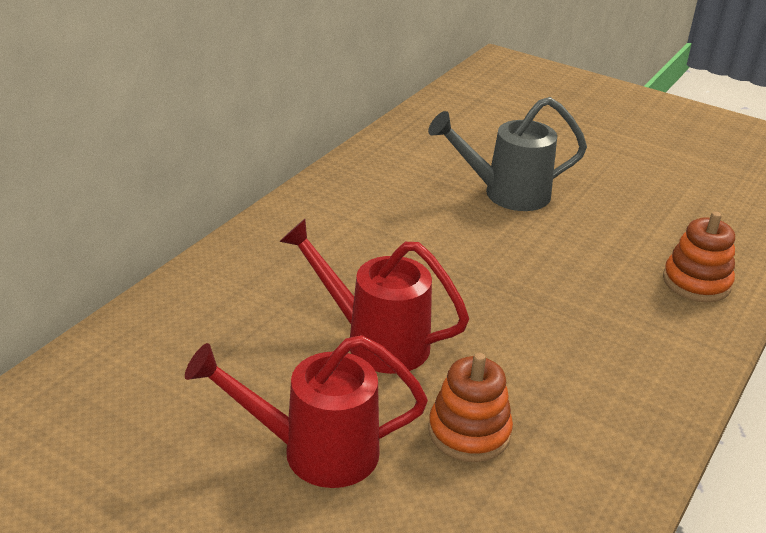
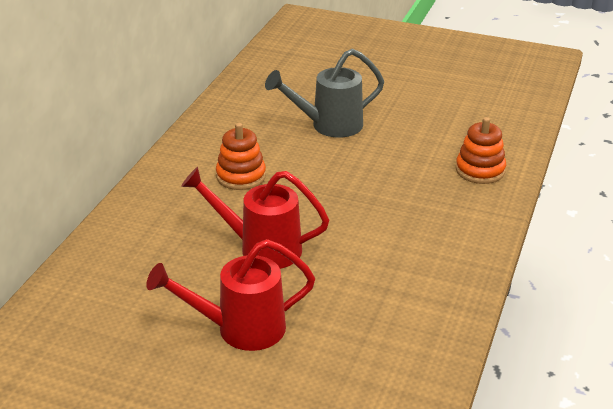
camera: 10 degrees left, 0 degrees up
(469, 432) = (343, 298): orange stacking toy -> orange stacking toy (241, 176)

